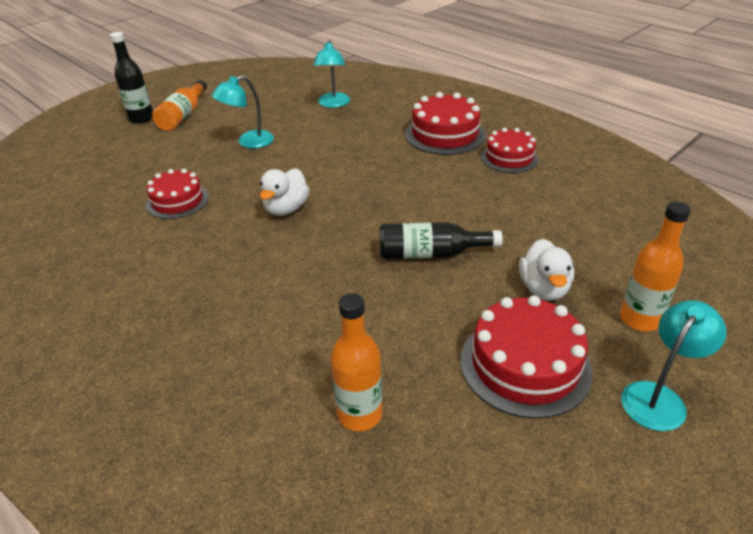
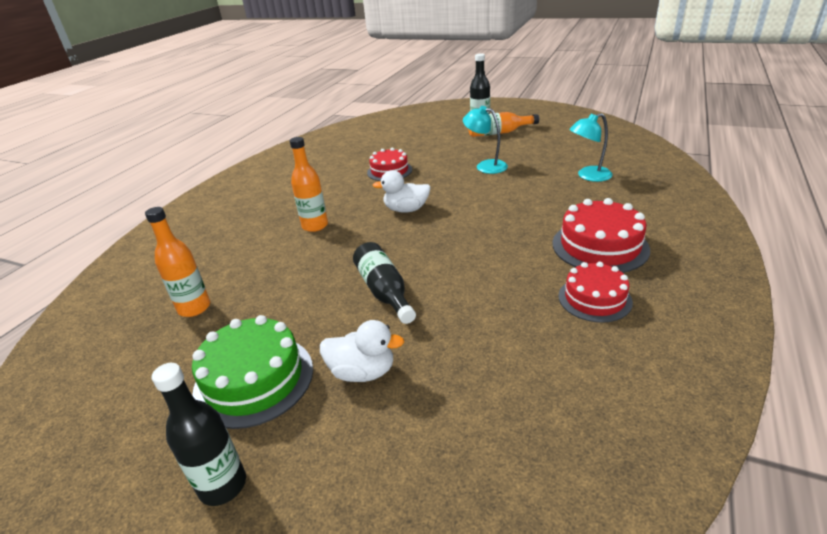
camera: 70 degrees right, 5 degrees down
(525, 365) = (254, 379): red cake -> green cake
(543, 289) = (362, 372): white duck -> white duck turned 150 degrees counterclockwise
(639, 319) = (338, 457): orange bottle -> orange bottle (315, 226)
(659, 397) = (223, 485): turquoise lamp -> black bottle

